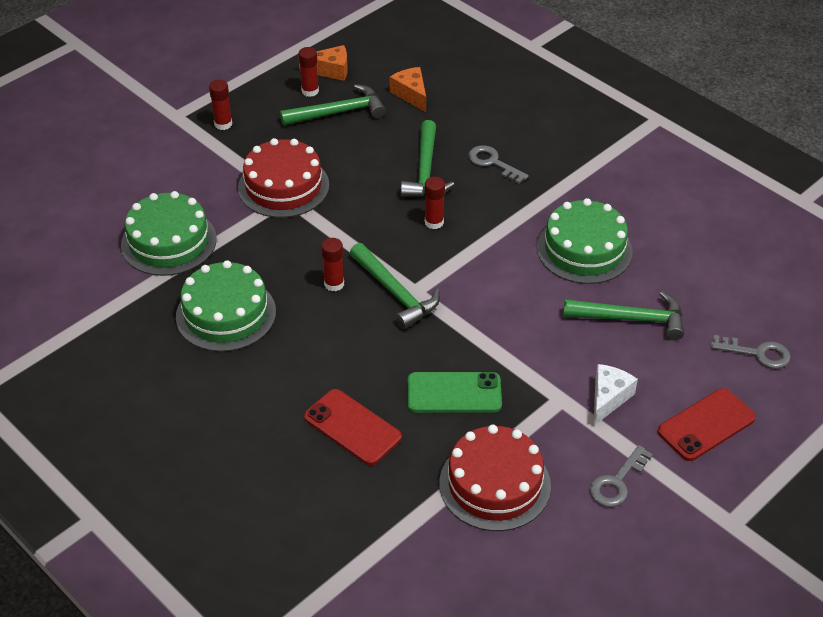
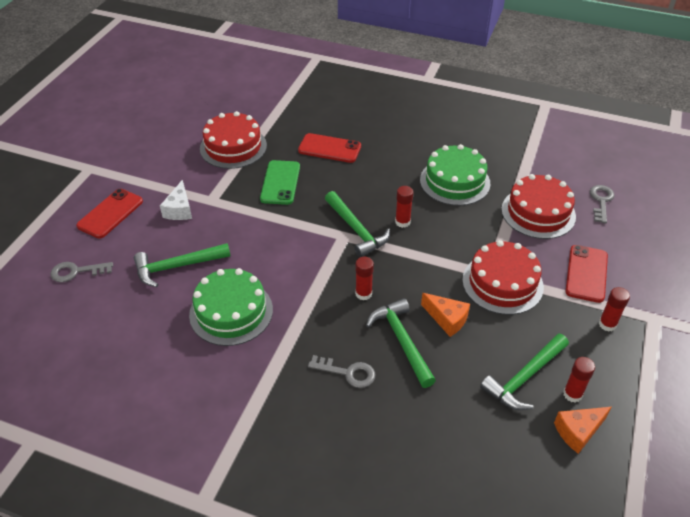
camera: 155 degrees right, 0 degrees up
(169, 242) = (538, 213): green cake -> red cake
(191, 167) = (586, 273): none -> red phone
(395, 293) = (356, 230): green hammer -> green hammer turned 150 degrees counterclockwise
(411, 94) = (476, 430): orange cheese -> orange cheese (447, 319)
(454, 393) = (280, 183): green phone -> green phone turned 60 degrees counterclockwise
(617, 482) = (162, 168): grey key -> grey key (601, 201)

